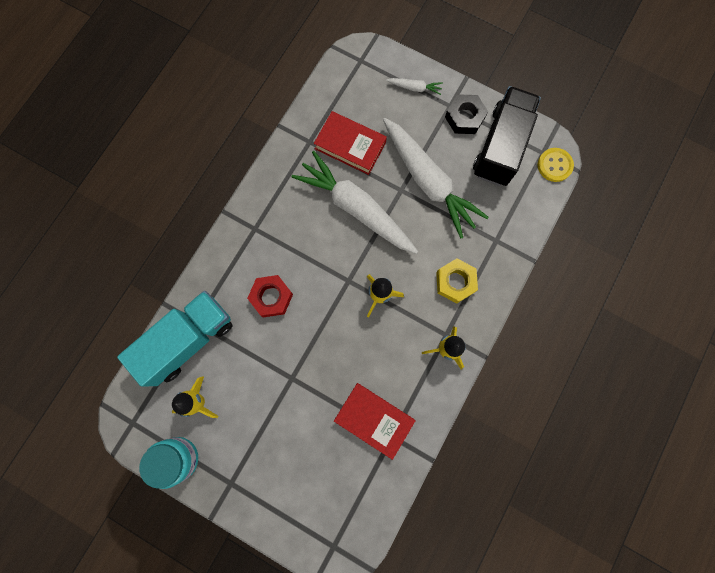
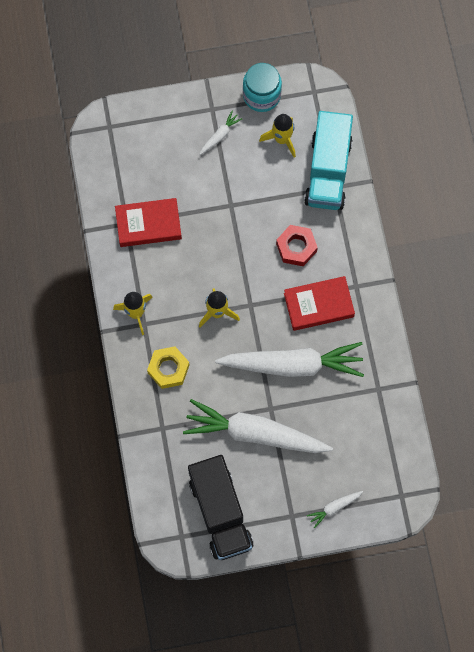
camera: 140 degrees right, 5 degrees down
(246, 451) = (219, 135): none -> white carrot
(350, 145) = (343, 412): red book -> red book (318, 305)
(465, 117) = (270, 515): black nut -> none
(554, 165) = (163, 532): yellow button -> none

